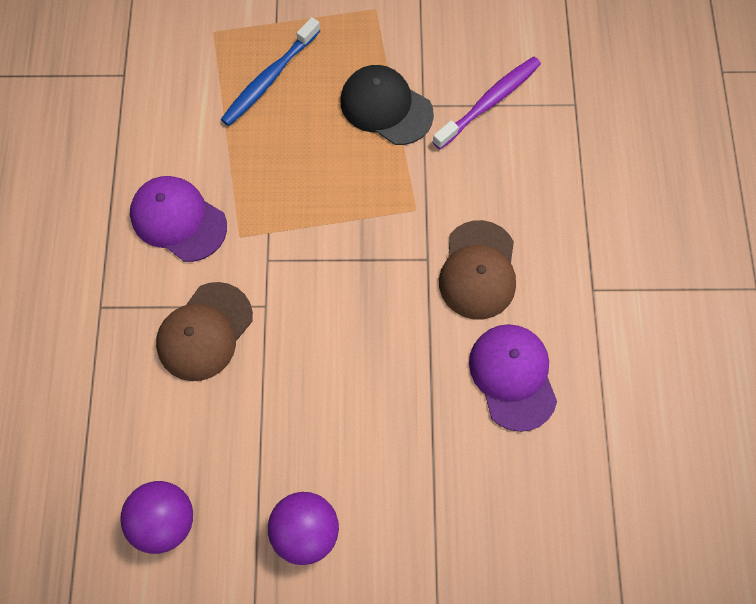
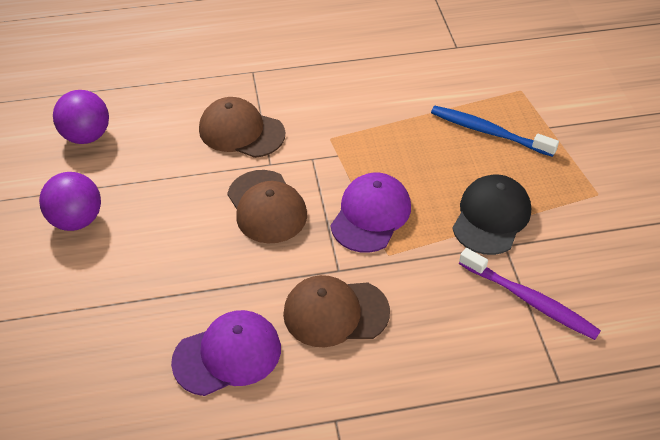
camera: 80 degrees right, 20 degrees down
(178, 220) = (336, 100): purple cap -> purple cap (371, 215)
(329, 317) = (266, 207): none -> brown cap

